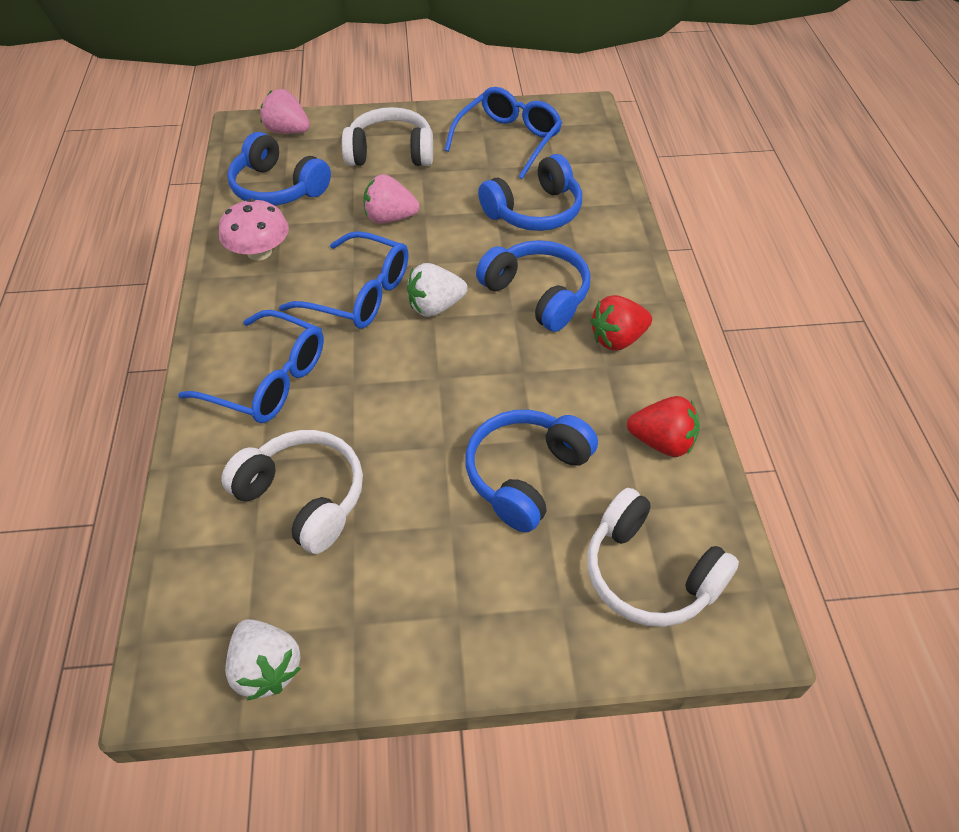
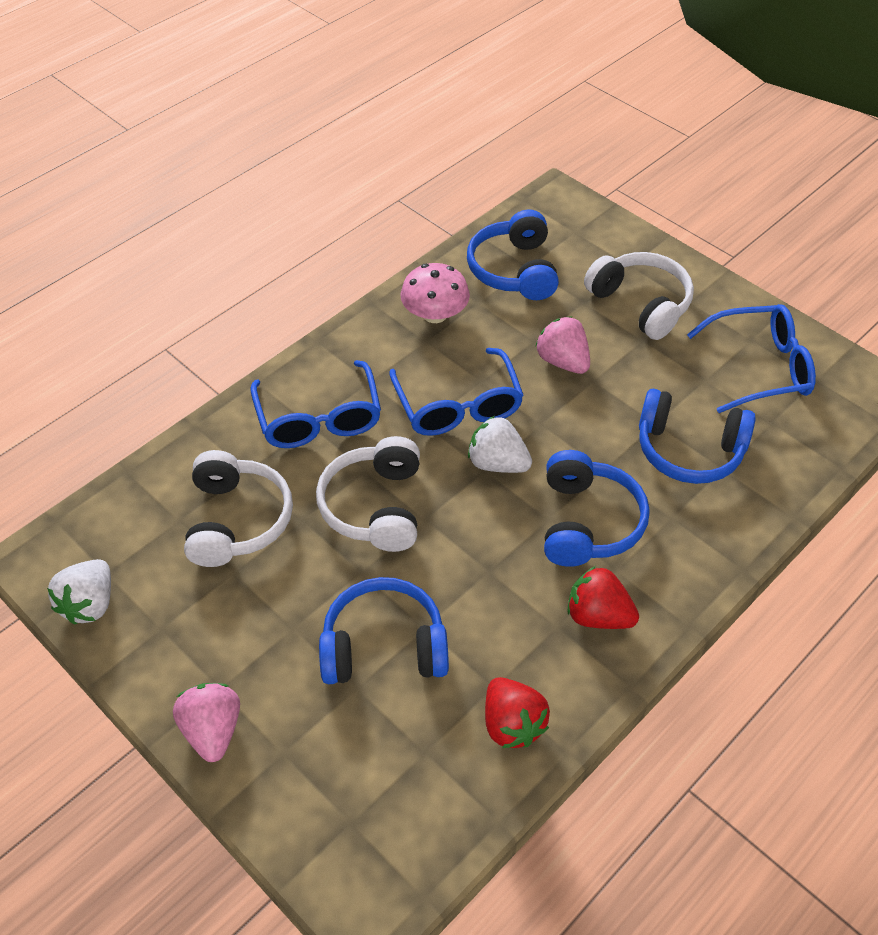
camera: 50 degrees right, 0 degrees up
(287, 131) = (584, 224): pink strawberry -> pink strawberry (212, 730)
(649, 574) = (365, 798): white headphones -> white headphones (375, 506)

